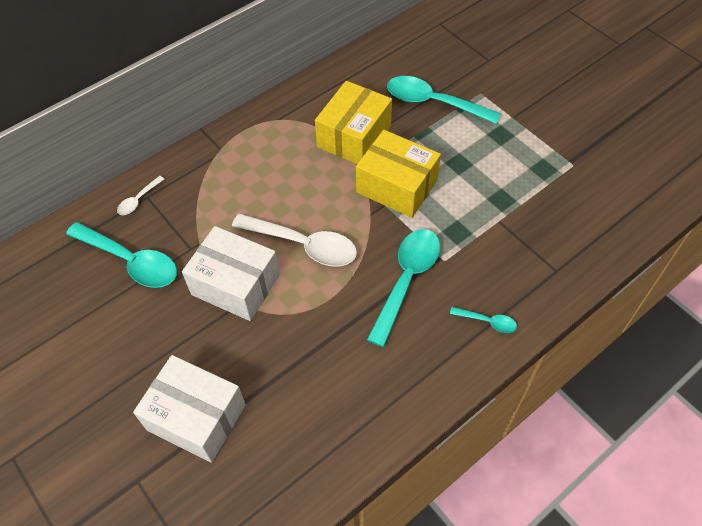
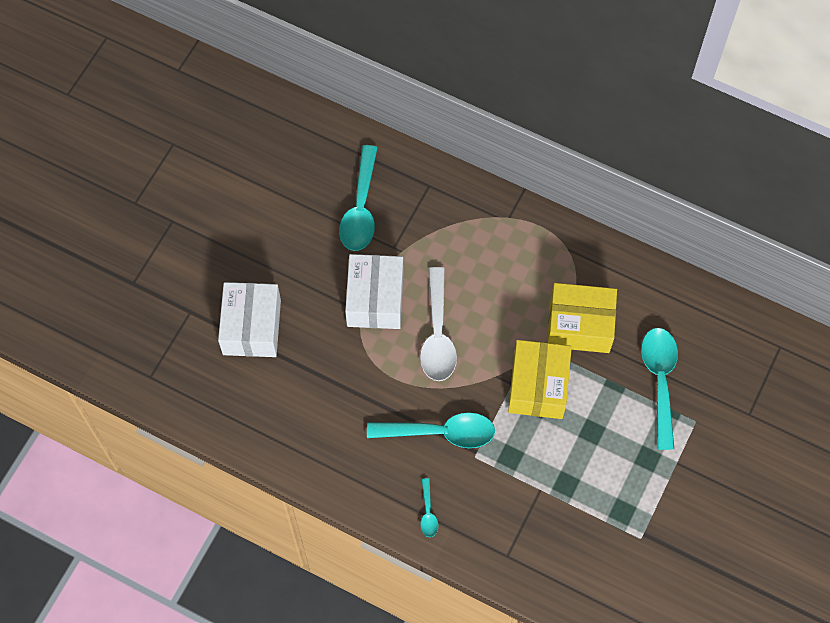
camera: 65 degrees right, 10 degrees up
(138, 200) = (422, 181): white spoon -> none

